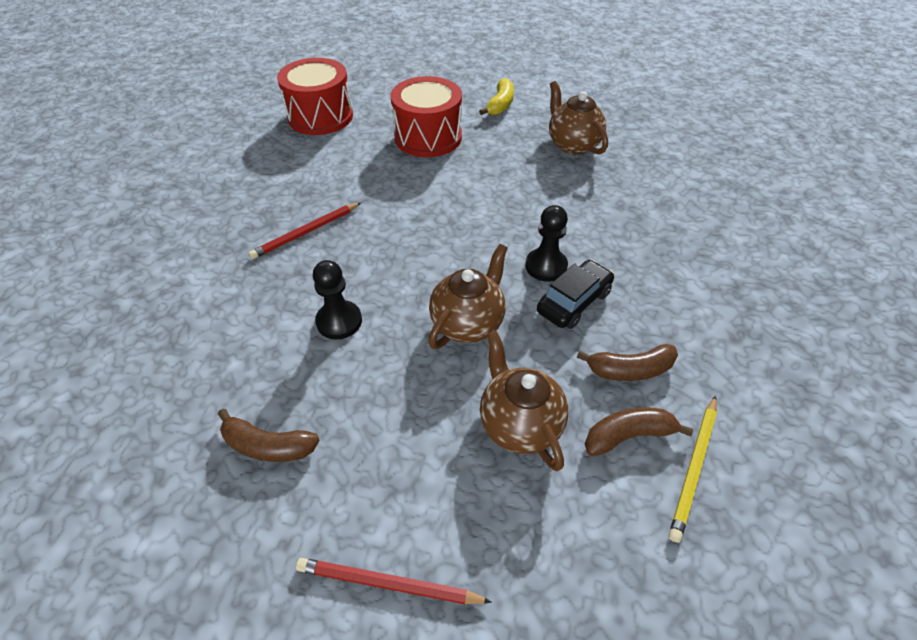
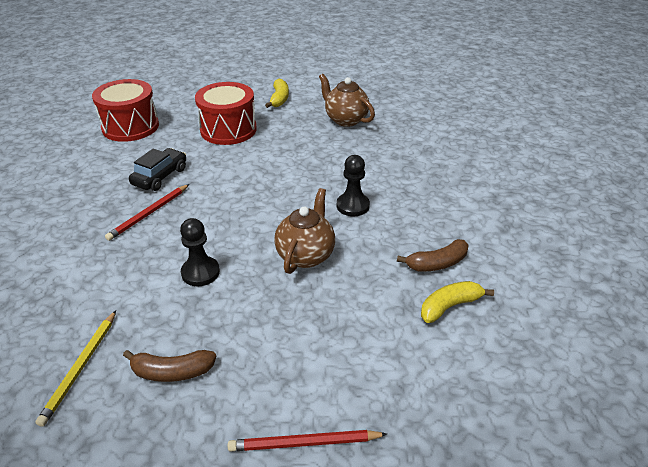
camera: 15 degrees left, 10 degrees down
(519, 424) = (368, 315): brown teapot -> none
(574, 302) = (381, 226): black car -> black car (160, 176)
(628, 436) = (450, 306): brown banana -> yellow banana
(694, 468) = (501, 317): yellow pencil -> yellow pencil (80, 368)

